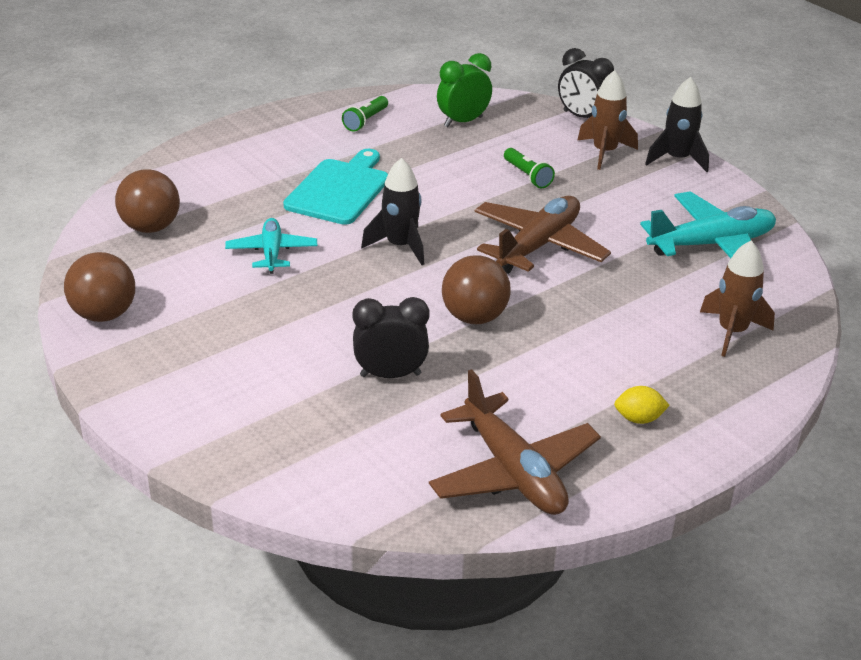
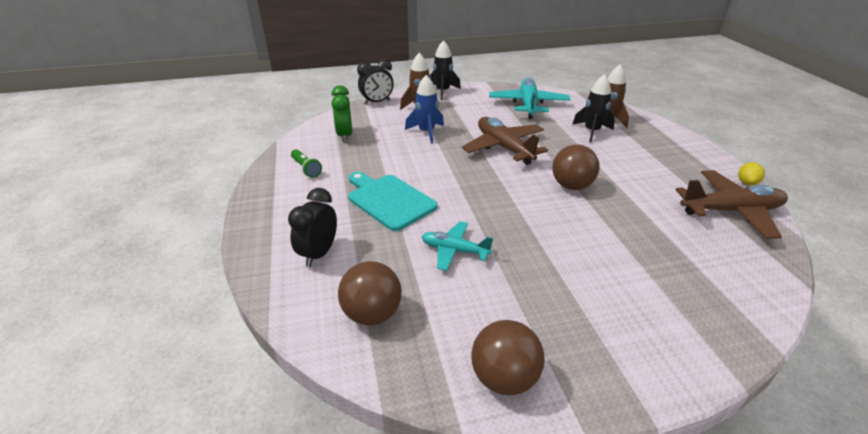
camera: 65 degrees left, 0 degrees up
(390, 375) = (628, 232): black clock -> black clock (319, 254)
(400, 246) = (478, 193): black rocket -> black rocket (591, 131)
(527, 176) = (426, 132): green flashlight -> blue rocket
(638, 419) = (679, 162): yellow lemon -> yellow lemon (746, 183)

